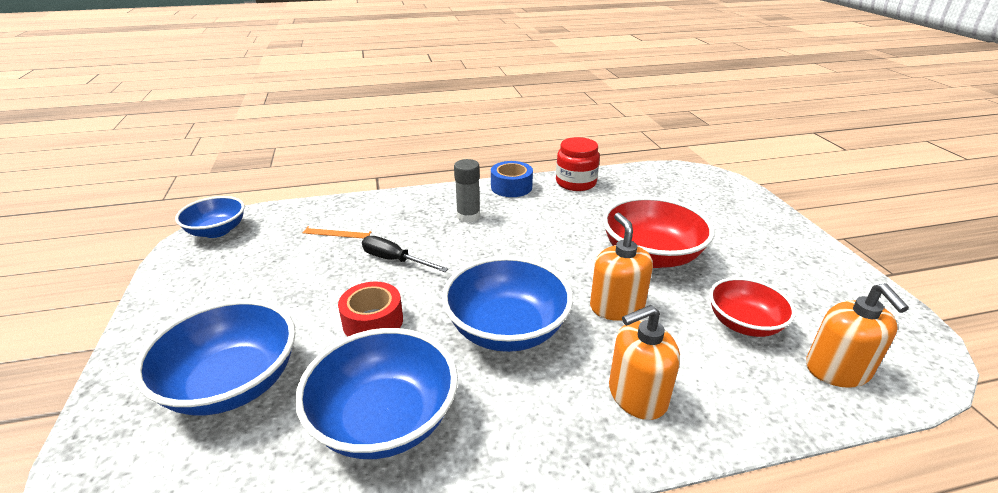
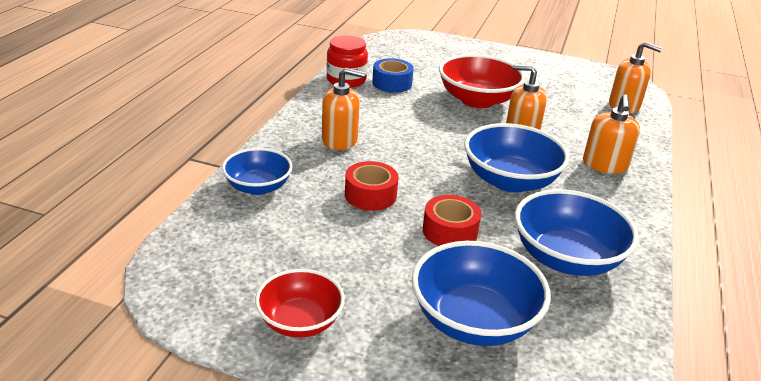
camera: 60 degrees left, 0 degrees up
(217, 231) = (179, 283): blue bowl -> blue bowl (258, 187)
(337, 232) = (284, 210): orange ruler -> none
(395, 260) = (370, 195): black screwdriver -> red tape
(468, 216) = (340, 140): grey glue stick -> orange soap dispenser
(511, 187) = (315, 105): blue tape -> blue tape (392, 83)
(744, 324) = (570, 108): red bowl -> red bowl (300, 321)

